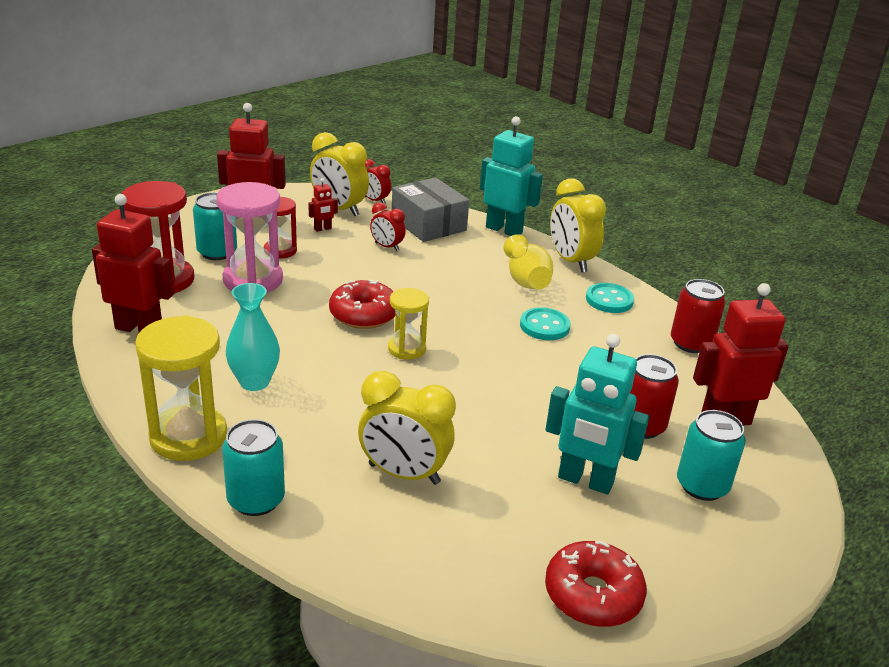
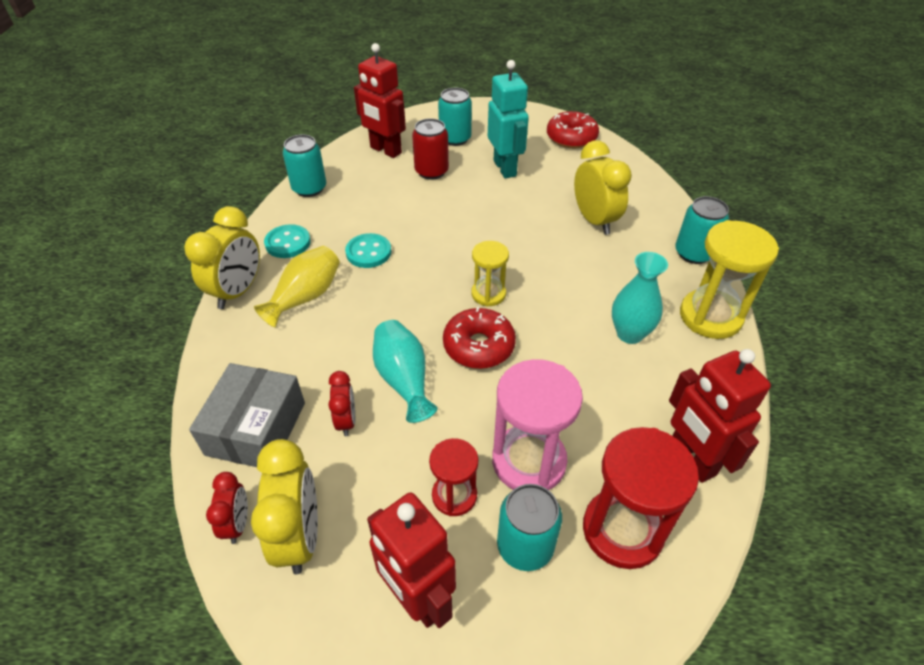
camera: 130 degrees left, 15 degrees up
(323, 229) = (366, 505): red robot -> none
(385, 276) = (404, 380): none -> turquoise vase
(504, 230) = (210, 366): turquoise robot -> none
(691, 343) = (309, 188): red can -> turquoise can

